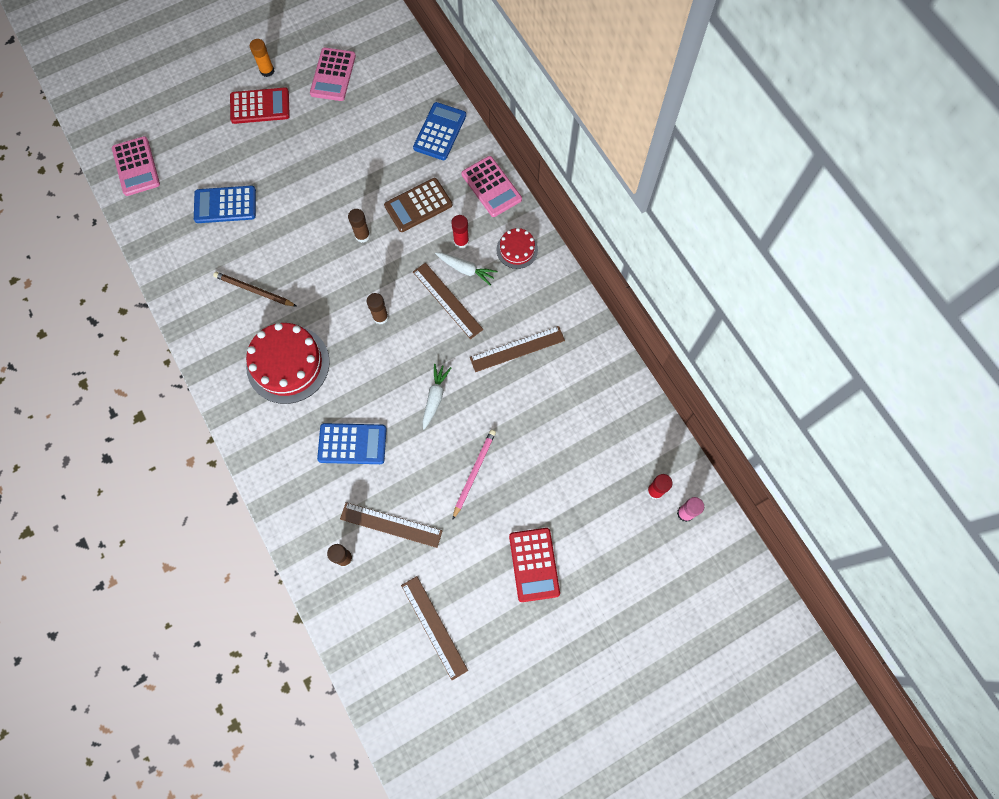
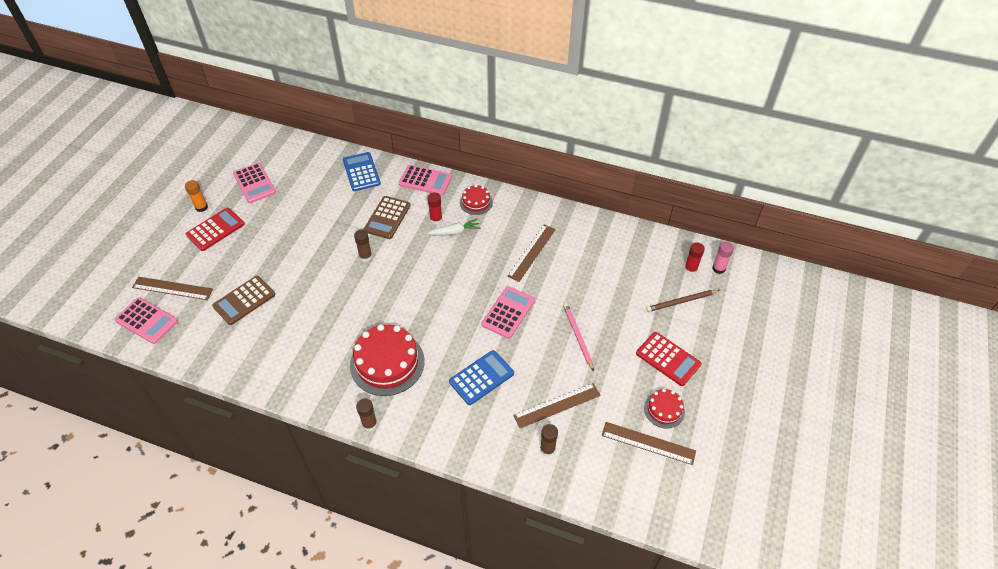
camera: 40 degrees left, 20 degrees down
(225, 205) = (244, 300): blue calculator -> brown calculator
(254, 290) = (317, 336): brown pencil -> brown pencil (681, 302)
(380, 317) = (425, 293): brown glue stick -> brown glue stick (369, 424)
(435, 397) = (508, 312): white carrot -> pink calculator
(447, 300) = (460, 255): brown ruler -> brown ruler (172, 288)
(479, 609) = (664, 410): none -> red cake

